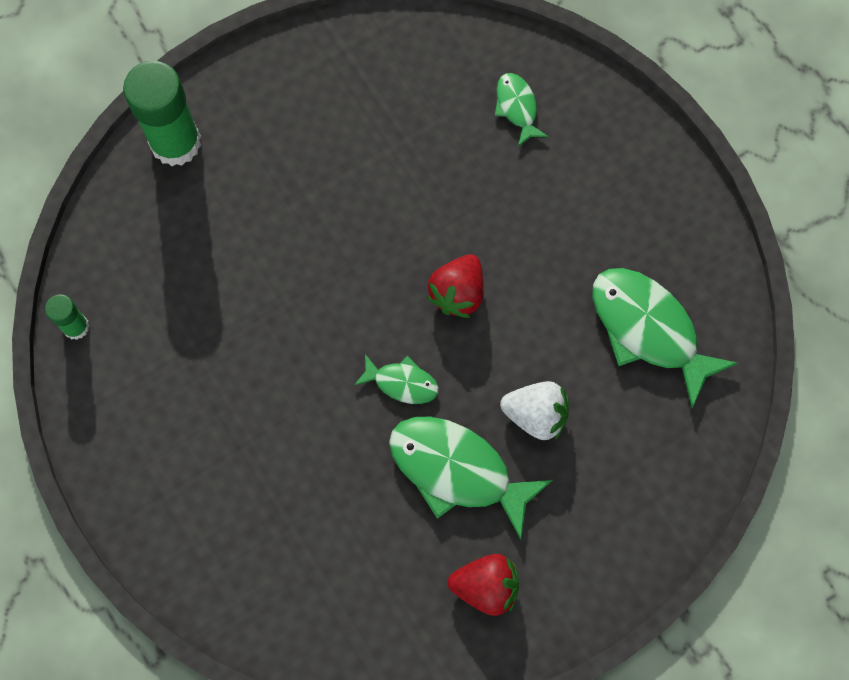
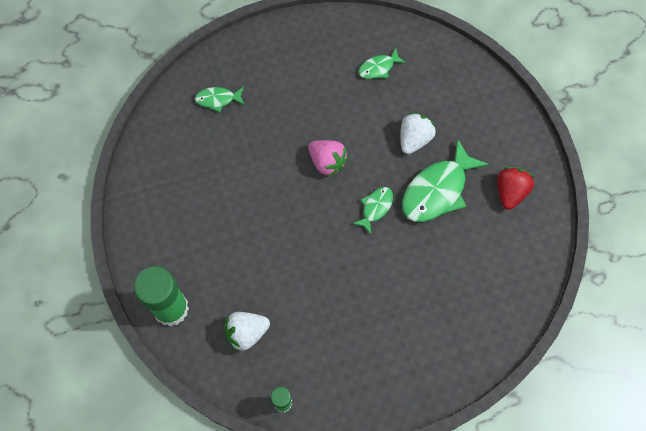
camera: 75 degrees left, 5 degrees down
(164, 251) = (246, 333): none -> white strawberry
(457, 293) = (327, 162): red strawberry -> pink strawberry
(649, 329) = (378, 68): green fish -> green fish, size x0.51

